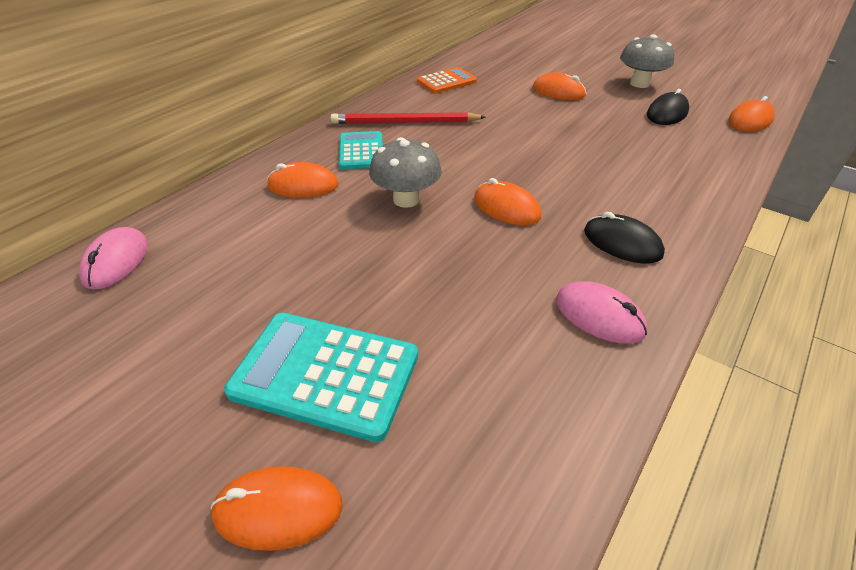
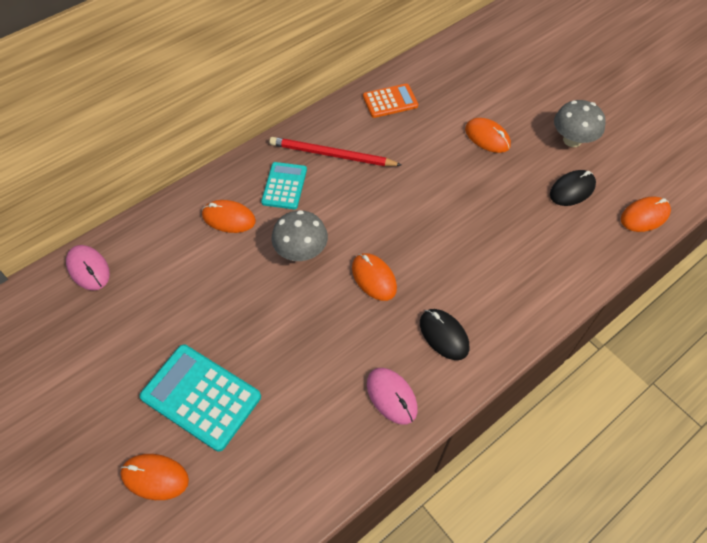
camera: 15 degrees right, 15 degrees up
(116, 261) = (88, 269): pink mouse -> pink mouse turned 60 degrees counterclockwise

